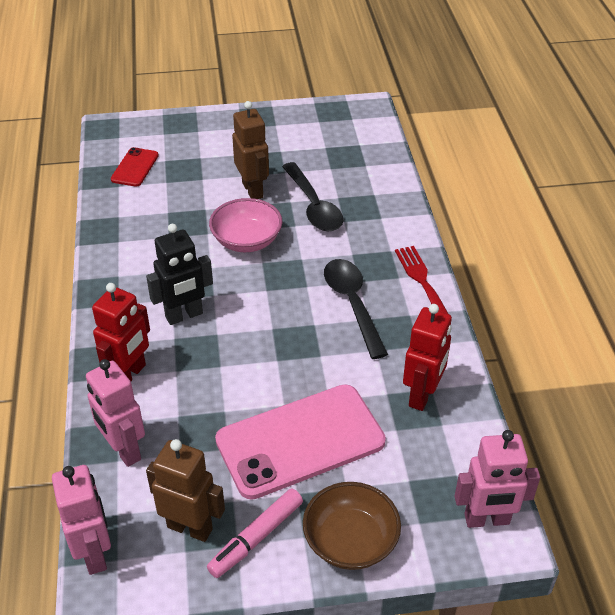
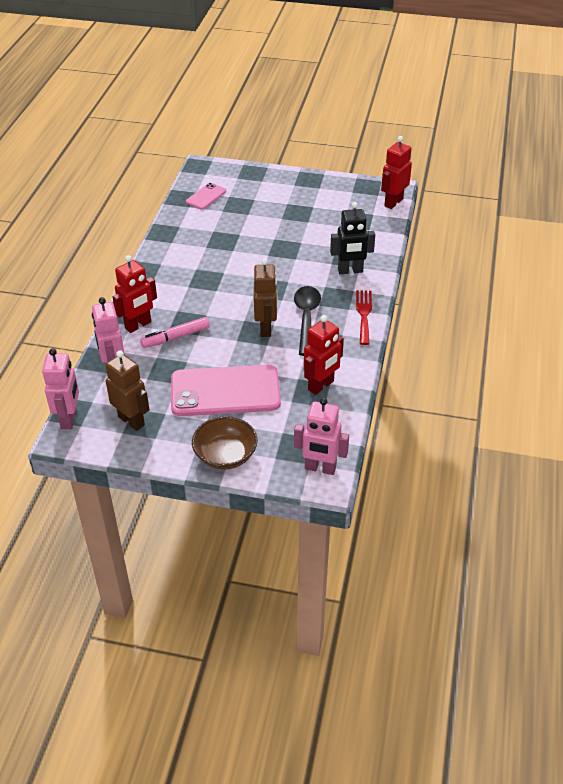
camera: 20 degrees right, 0 degrees up
(135, 167) = (206, 196): red phone -> pink phone
(184, 315) = (190, 298): black robot -> black robot (350, 271)
(246, 240) = (256, 261): pink bowl -> none
(253, 190) = (279, 229): brown robot -> brown robot (266, 328)
(256, 538) = (168, 437): pink marker -> pink marker (175, 337)
(313, 206) = (315, 249): black spoon -> none
(376, 124) = (393, 202): none -> red robot

